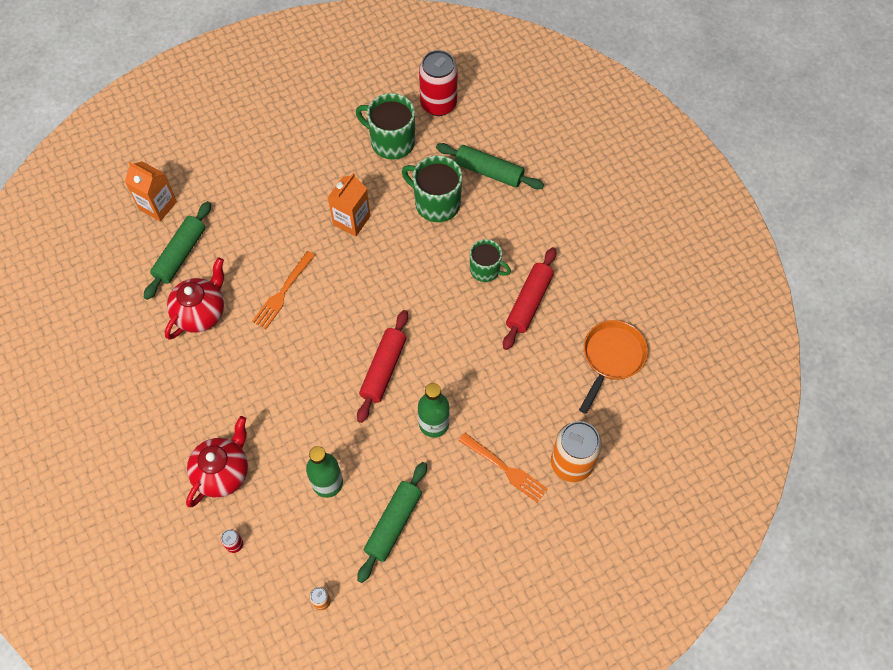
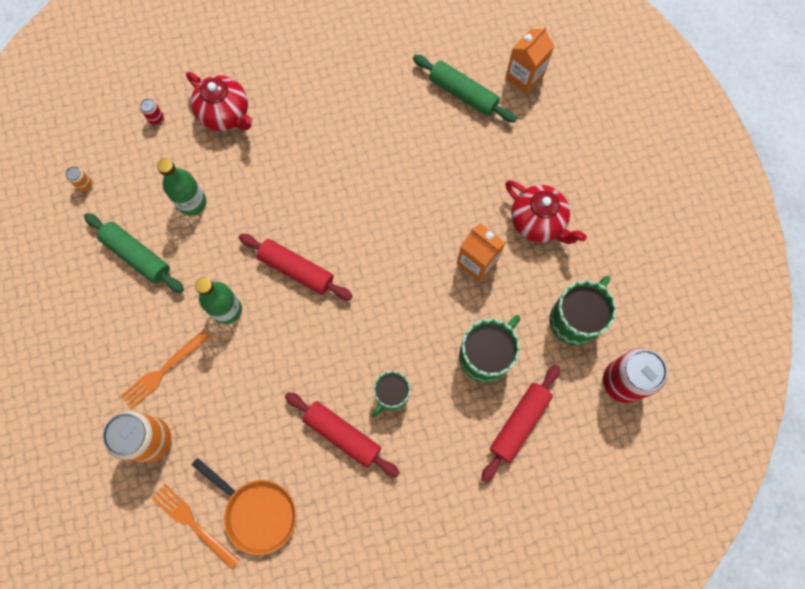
camera: 100 degrees right, 10 degrees up
(201, 313) = (394, 108): red teapot -> red teapot (538, 222)
(283, 293) = (402, 184): orange fork -> orange fork (192, 523)
(489, 172) = (519, 423): green rolling pin -> red rolling pin

